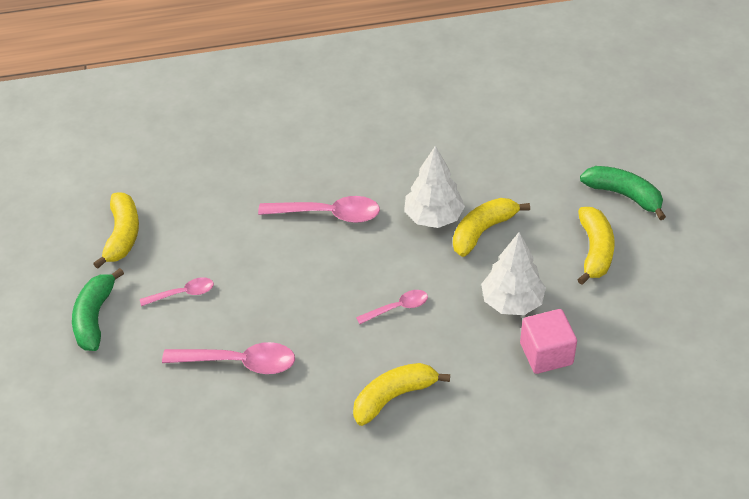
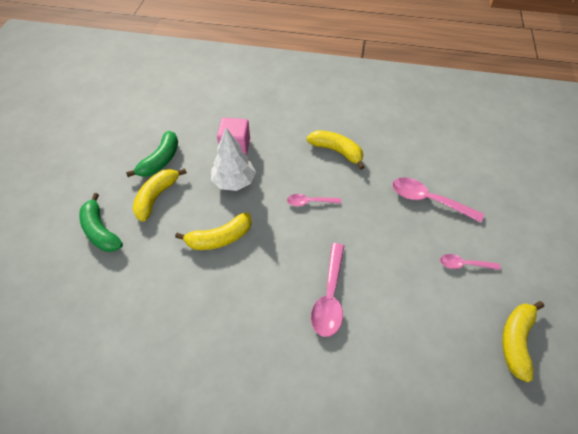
camera: 160 degrees left, 5 degrees up
(94, 317) = (536, 267): green banana -> green banana (160, 160)
(328, 214) = (329, 297): pink spoon -> pink spoon turned 105 degrees counterclockwise
(393, 397) = (337, 151): yellow banana -> yellow banana turned 135 degrees counterclockwise
(433, 217) = (248, 263): white tree -> none

